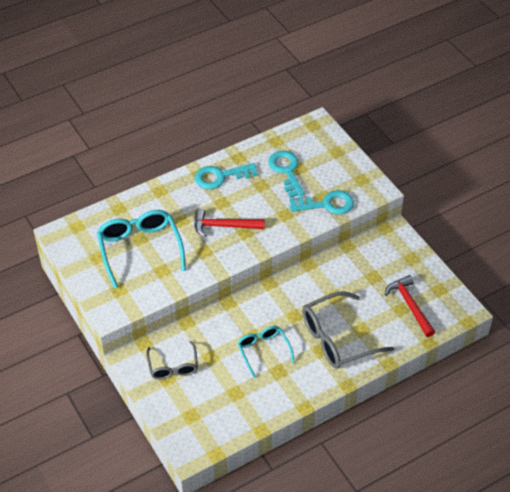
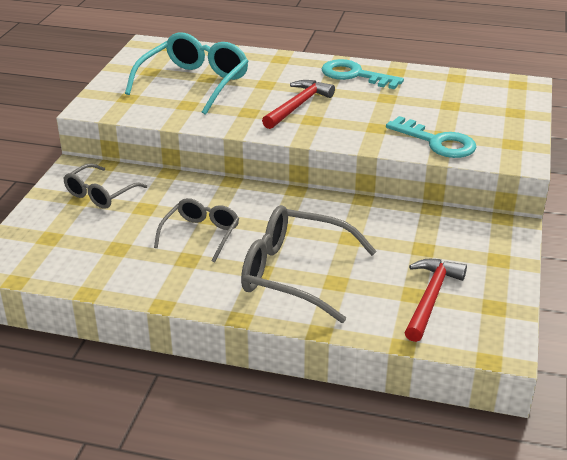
camera: 45 degrees right, 15 degrees down
(223, 226) = (298, 105): red hammer -> red hammer turned 75 degrees clockwise
(263, 351) = (200, 235): turquoise glasses -> grey glasses
(286, 171) = (432, 100): turquoise key -> none

